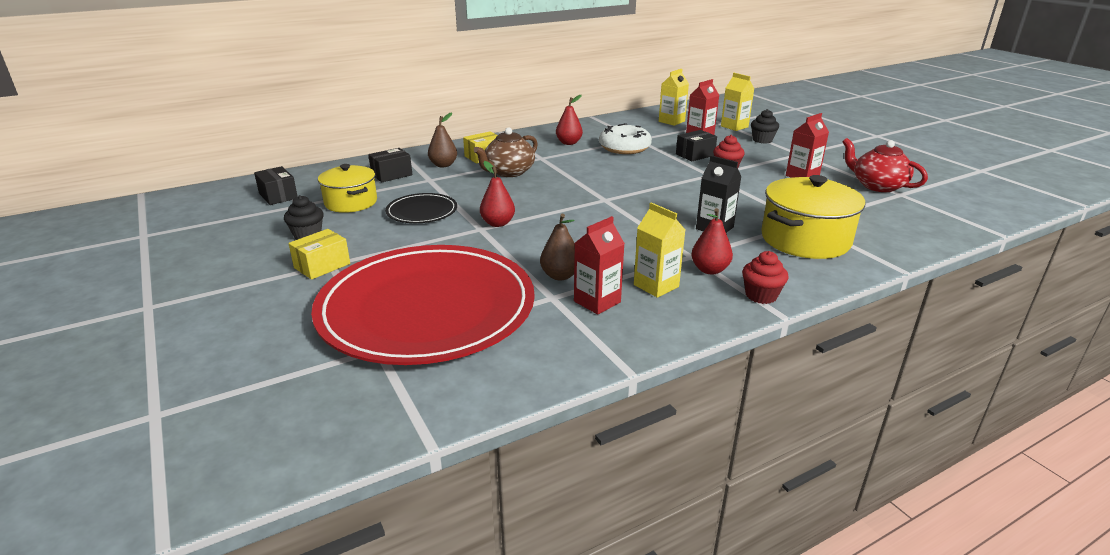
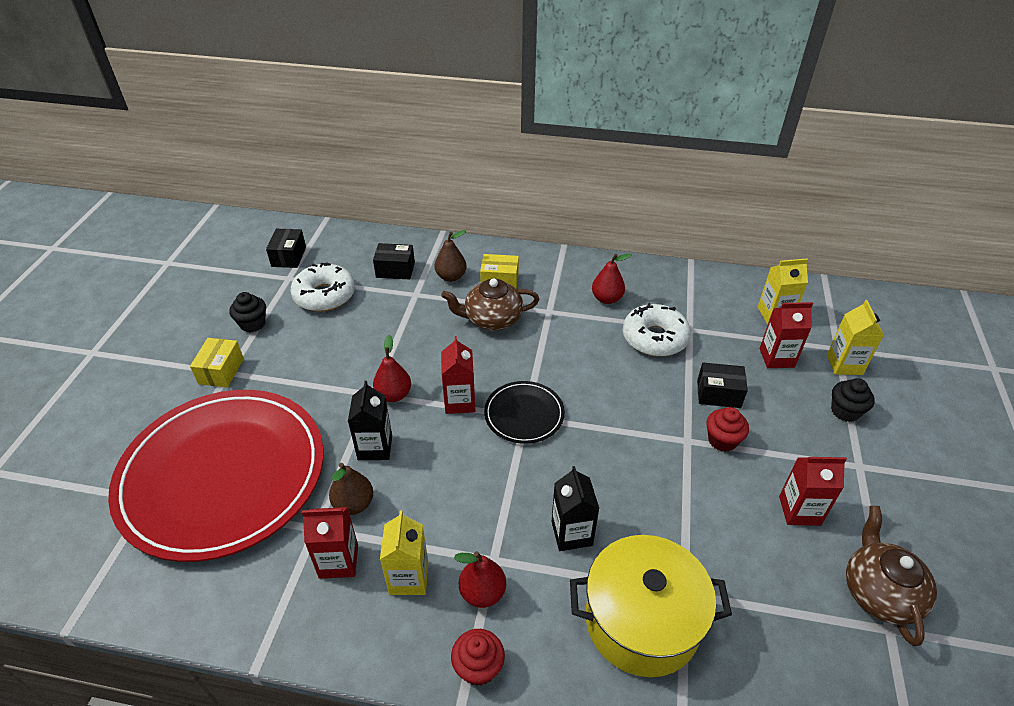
camera: 40 degrees right, 15 degrees up
(322, 266) = (221, 371): yellow box -> yellow box turned 75 degrees counterclockwise
(351, 202) = (324, 295): yellow pot -> white donut
(422, 211) = (358, 340): black plate -> black plate (524, 414)
(528, 248) = (375, 447): none -> black carton
(551, 209) = (460, 402): none -> red carton
(877, 186) = (879, 592): red teapot -> brown teapot

